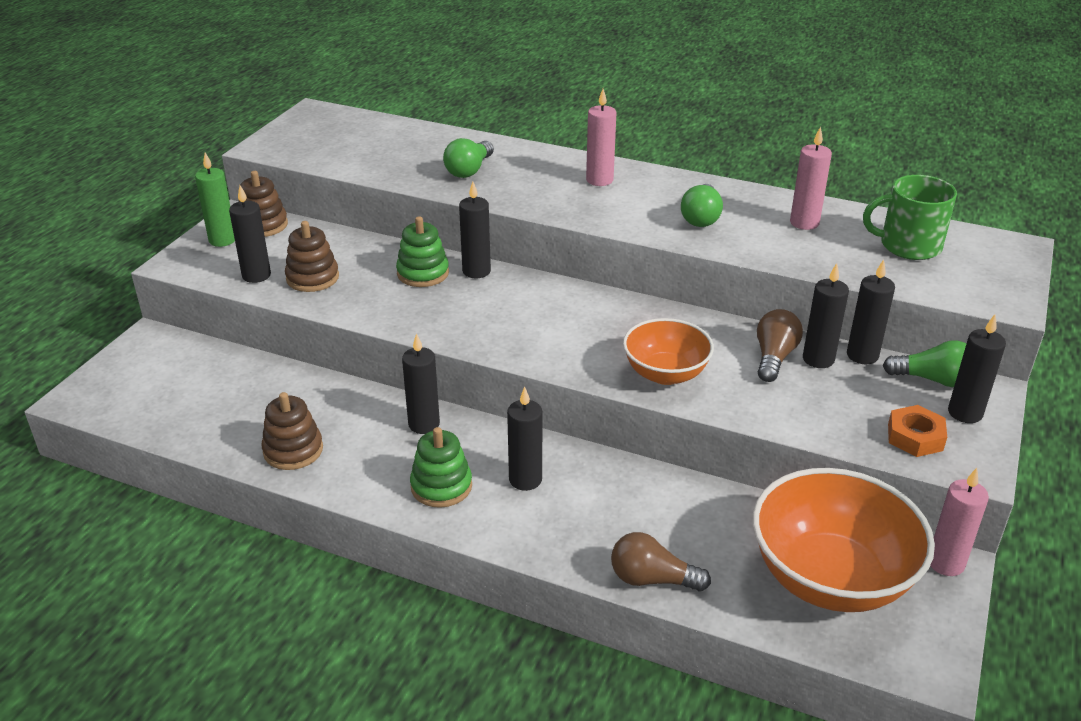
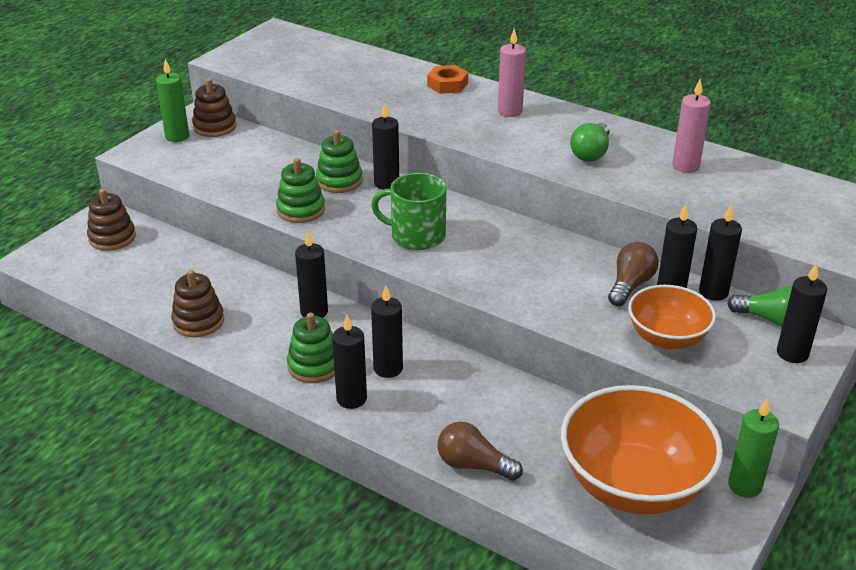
camera: 10 degrees right, 0 degrees up
(256, 275) = (197, 169): black candle -> black candle (351, 399)
(312, 278) = (244, 176): brown stacking toy -> brown stacking toy (112, 238)
(389, 310) = (301, 210): none -> green stacking toy
(469, 170) = (396, 93): green light bulb -> none
(665, 373) = (526, 289): orange bowl -> orange bowl (667, 338)
(908, 246) = (777, 196): green mug -> green mug (416, 236)
(915, 437) = (737, 369): orange nut -> orange nut (447, 84)
(945, 563) = (744, 486): pink candle -> green candle

